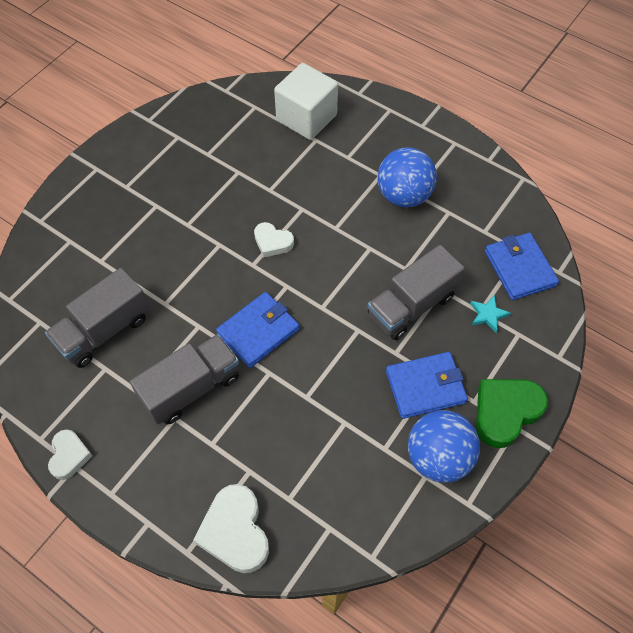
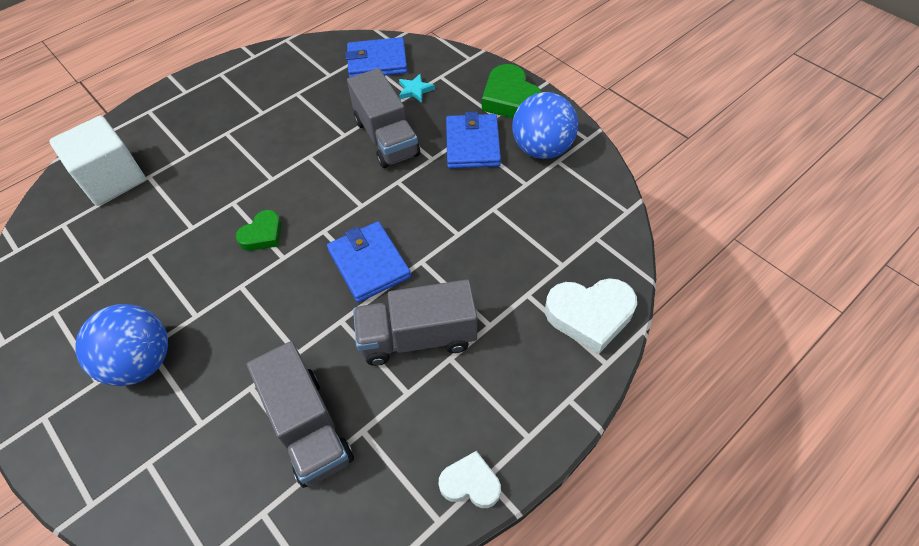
camera: 75 degrees left, 5 degrees down
(191, 388) = (418, 337): grey truck -> grey truck turned 75 degrees counterclockwise
(272, 242) = (262, 235): white heart -> green heart
(404, 195) = (260, 120): blue ball -> blue ball (141, 362)

